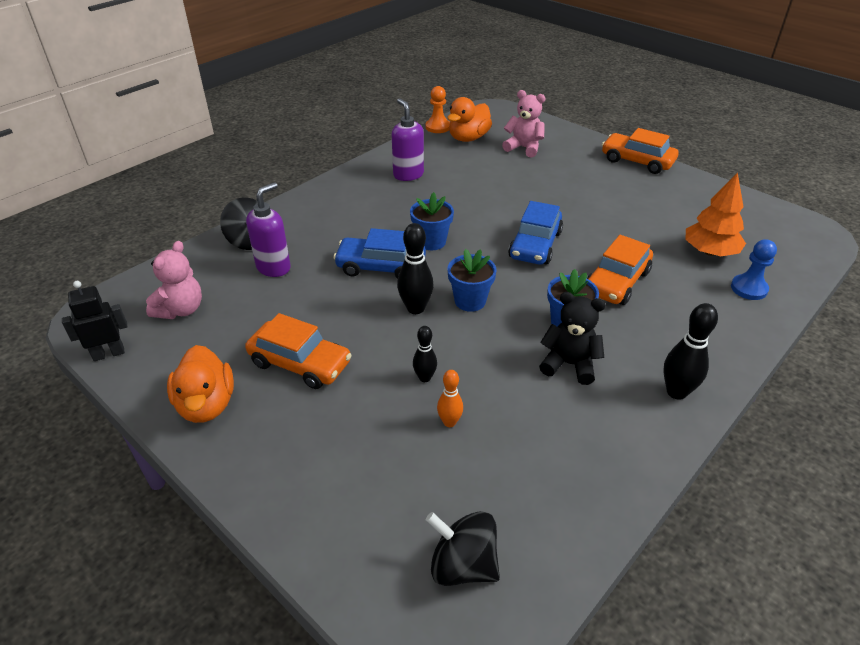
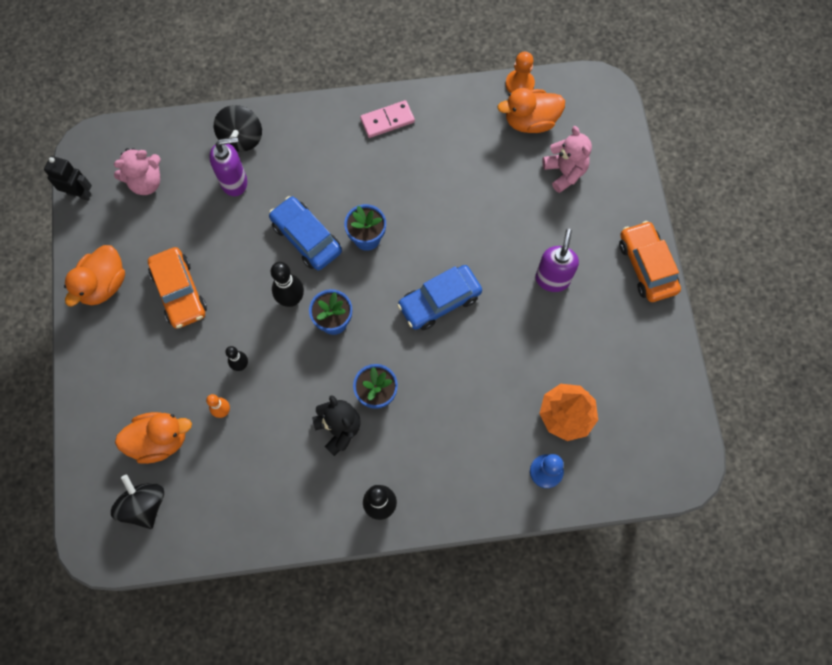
camera: 40 degrees right, 30 degrees up
(366, 180) = (387, 120): none -> pink domino
(408, 175) = (427, 138): purple soap dispenser -> purple soap dispenser (552, 279)
(412, 491) = (160, 440): none -> orange duck
(616, 282) = (456, 386): orange car -> none

